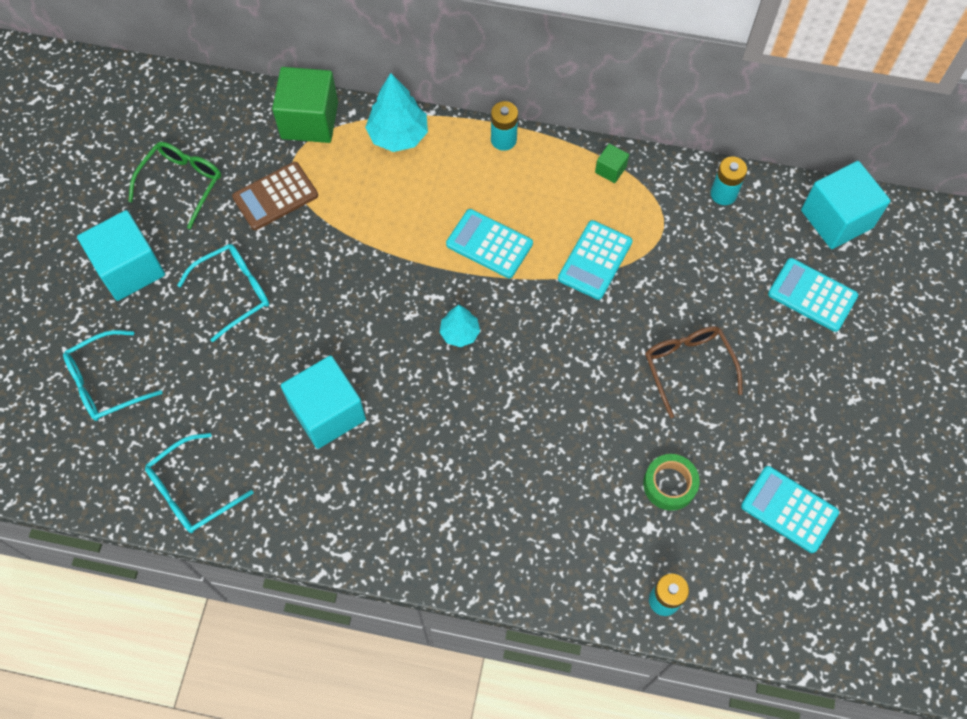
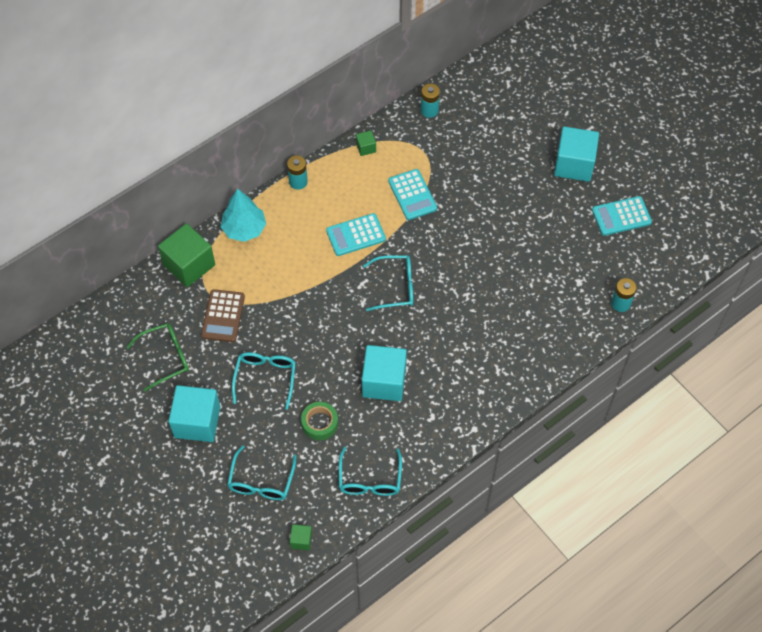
camera: 50 degrees left, 5 degrees down
(64, 476) = (301, 540): none -> green cube
(182, 183) = (166, 357): green glasses -> green glasses turned 90 degrees clockwise
(459, 333) = (395, 287): turquoise tree -> turquoise glasses
(669, 484) = (564, 256): green tape -> green tape (319, 423)
(687, 366) = (510, 200): brown glasses -> none
(812, 295) = (521, 118): turquoise calculator -> none
(836, 219) = (490, 75): turquoise cube -> turquoise cube (574, 164)

